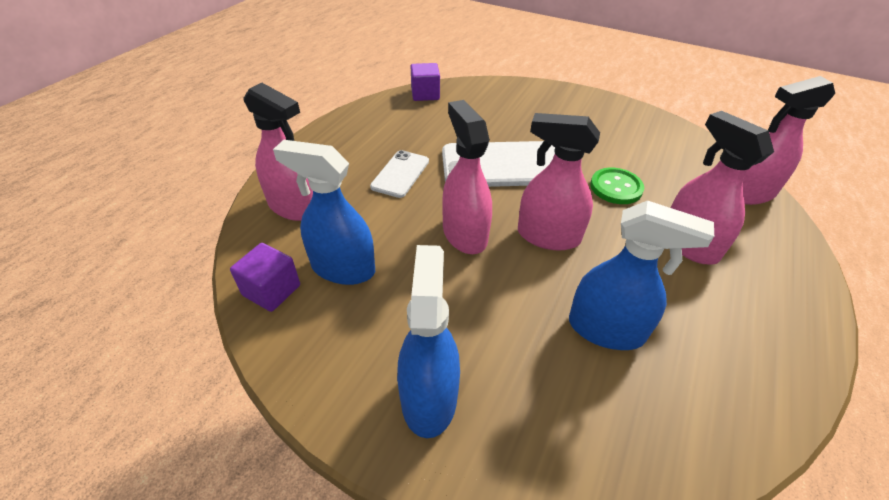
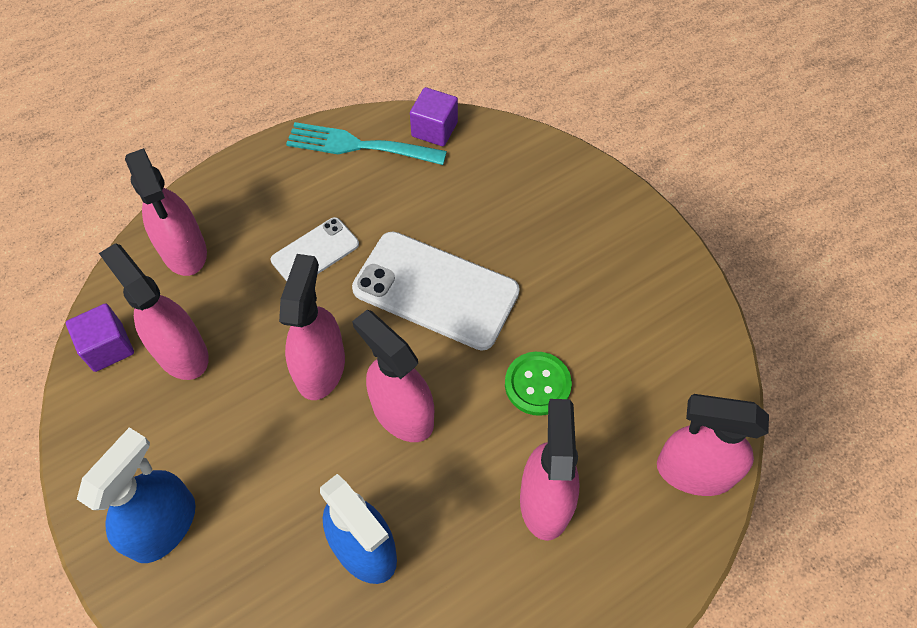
camera: 30 degrees right, 15 degrees up
(342, 268) = (181, 352): blue spray bottle -> pink spray bottle
(382, 114) = (359, 146): none -> turquoise fork

